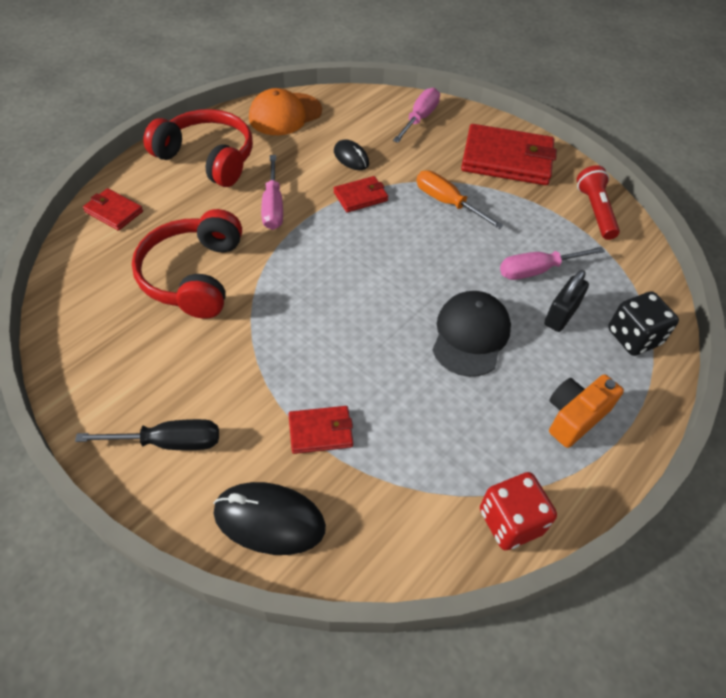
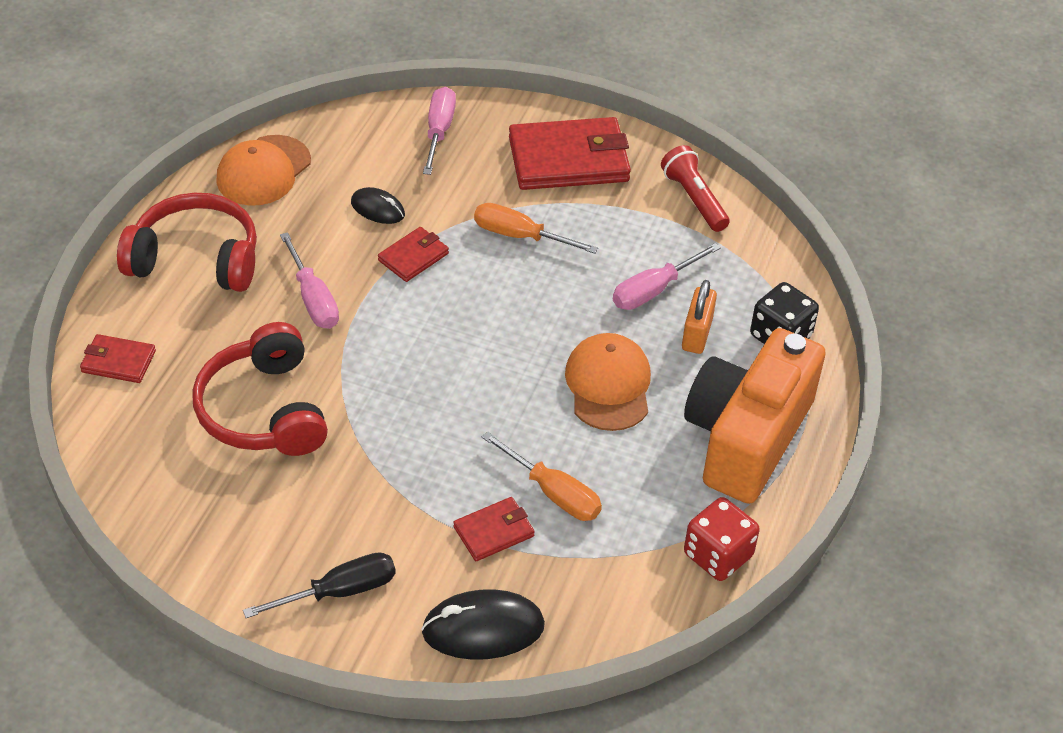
camera: 20 degrees left, 5 degrees down
(386, 414) = (554, 493): none -> orange screwdriver
(470, 335) = (608, 385): black cap -> orange cap
(561, 315) = (697, 334): black padlock -> orange padlock
(575, 417) = (746, 437): orange camera -> orange camera, size x2.01

